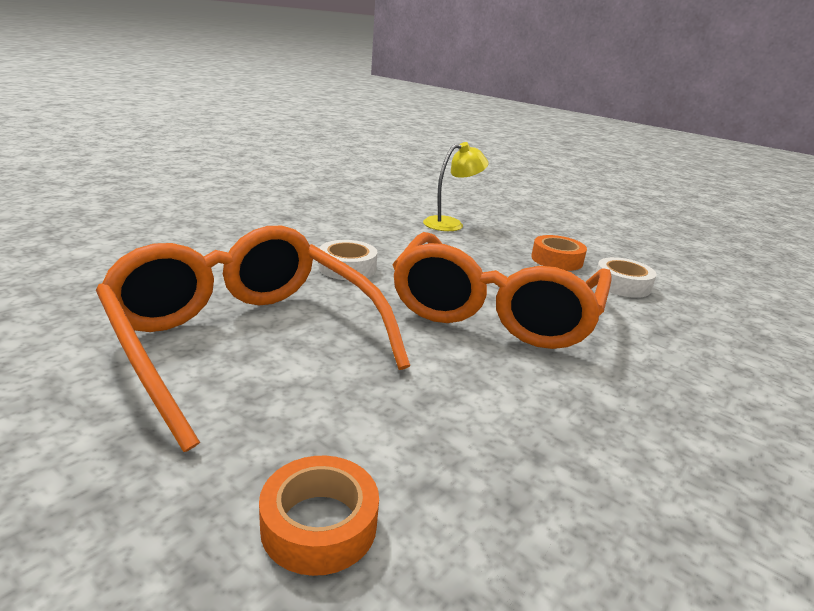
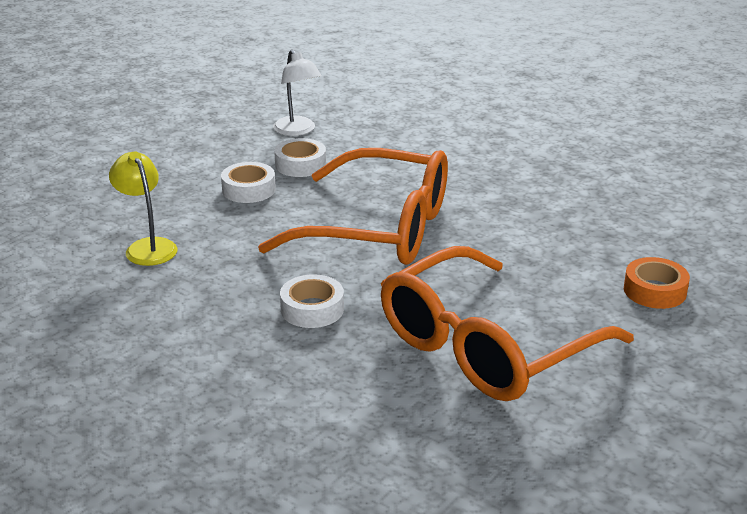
camera: 90 degrees left, 5 degrees up
(556, 260) = (248, 189): orange tape -> white tape
(702, 290) = (297, 131): none -> white lamp

